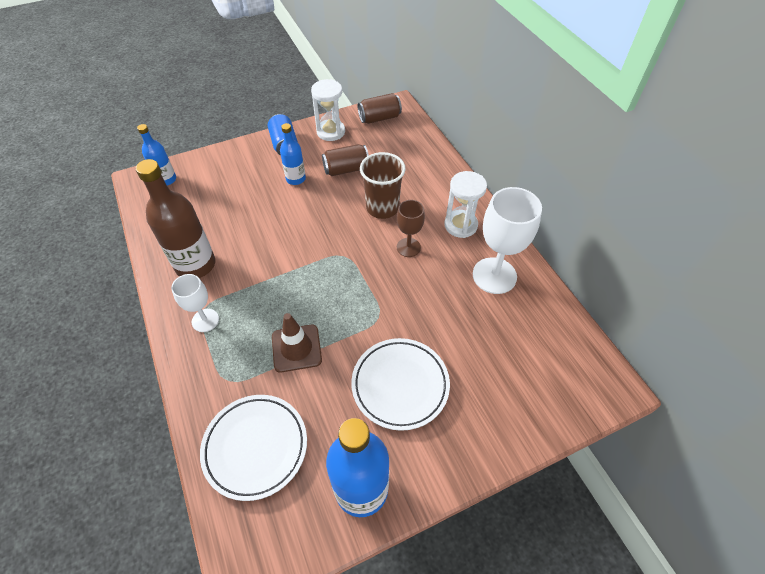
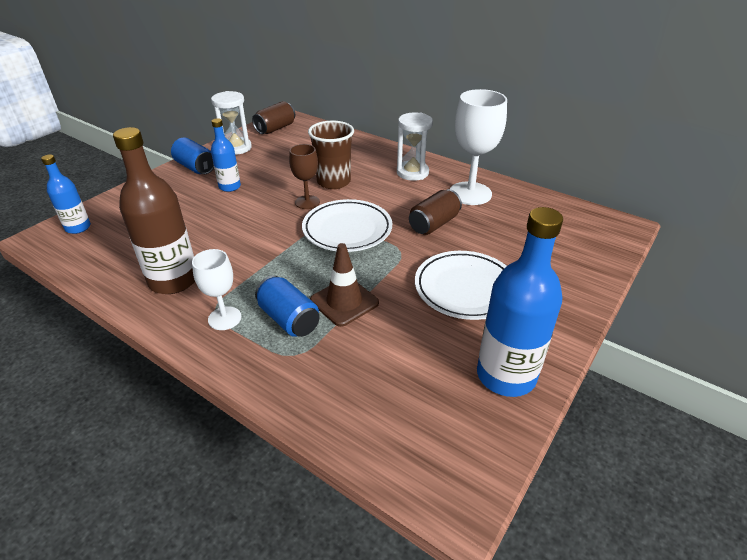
camera: 30 degrees left, 15 degrees down
(246, 344) = (289, 319): none -> blue can
(255, 447) = (374, 393): white plate -> white plate (347, 230)
(346, 169) = (275, 167): brown can -> brown can (434, 224)
(408, 247) = (382, 199): brown goblet -> brown goblet (307, 202)

